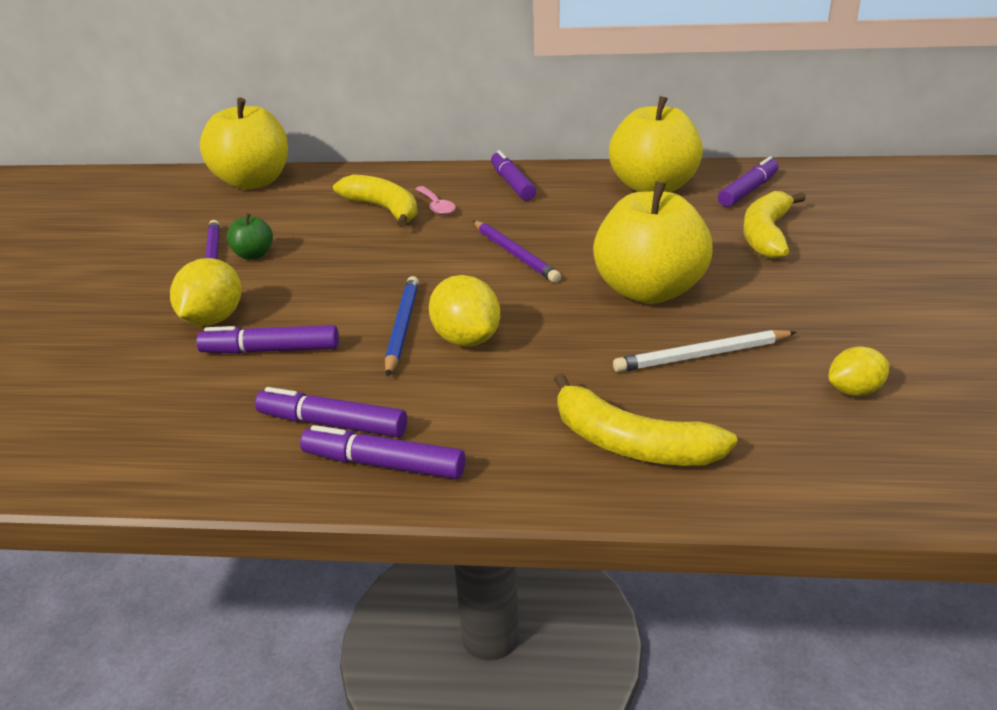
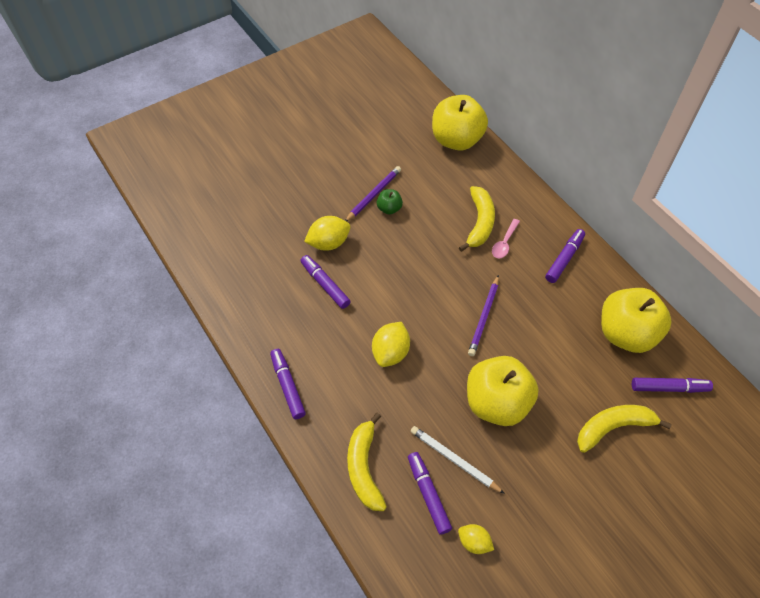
camera: 50 degrees right, 25 degrees up
(332, 424) = (297, 349): purple marker -> purple marker (428, 494)
(402, 327) = (380, 320): blue pencil -> none

